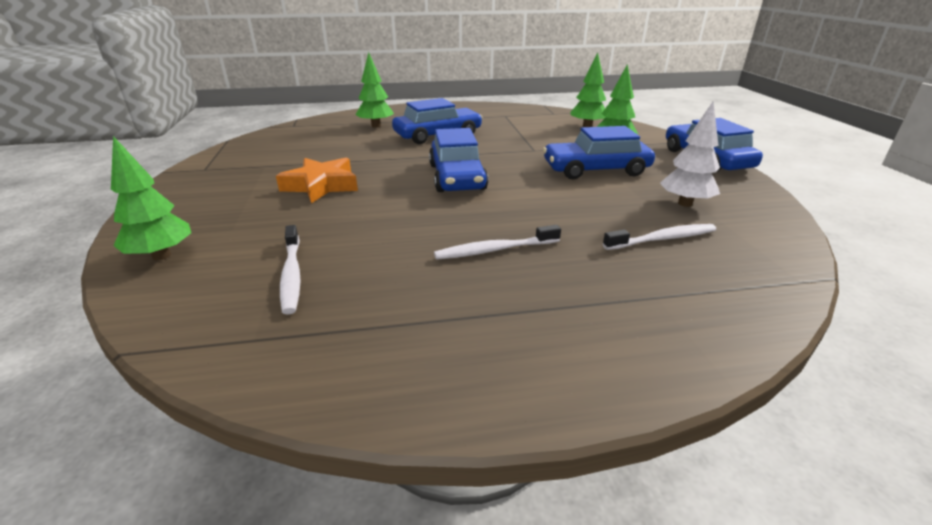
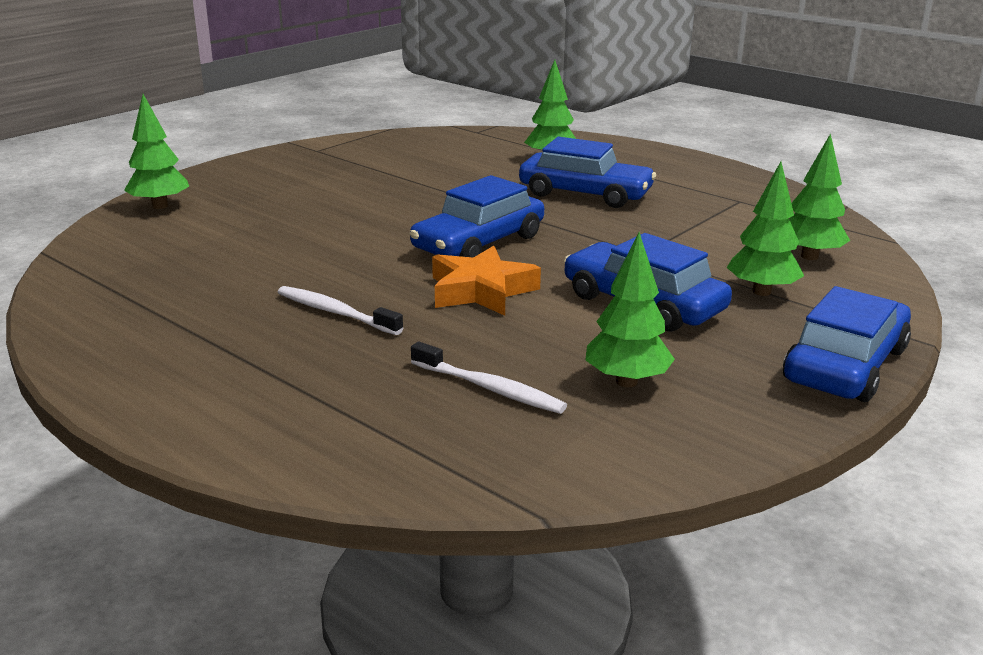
camera: 50 degrees right, 5 degrees down
(292, 274) = (187, 255): white toothbrush -> none
(321, 186) = (356, 200): orange star -> orange star (481, 291)
(685, 203) = (626, 381): white tree -> green tree

